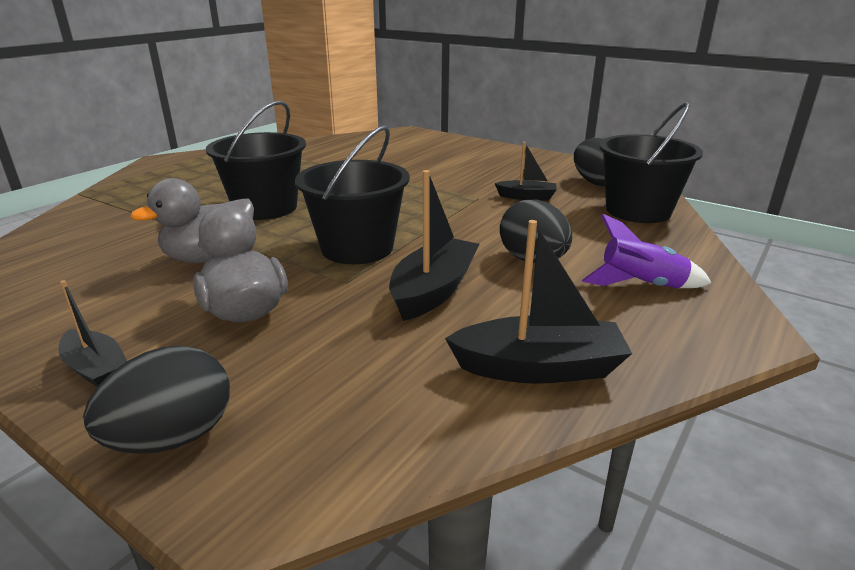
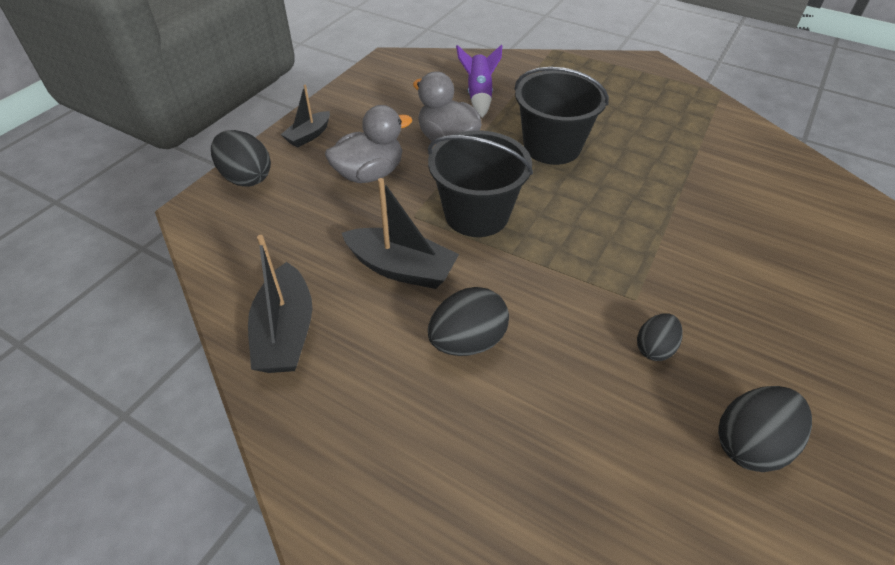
camera: 85 degrees right, 20 degrees up
(527, 197) = (654, 348): black boat -> black egg
(638, 211) = (646, 479): black bucket -> none
(641, 285) = (418, 432): purple rocket -> purple rocket (479, 95)

